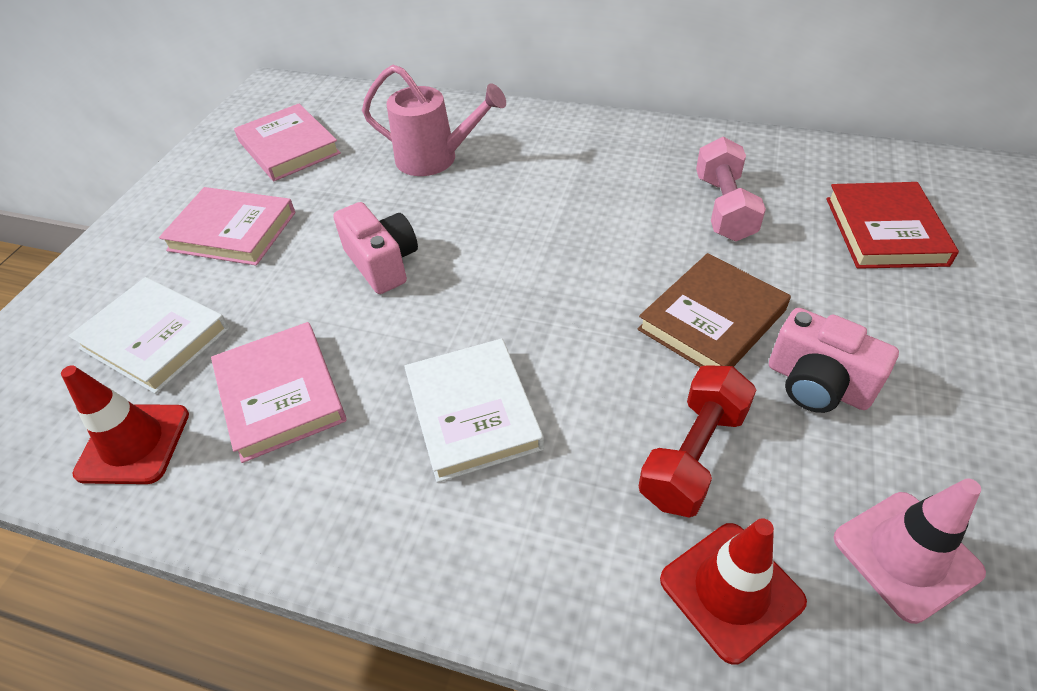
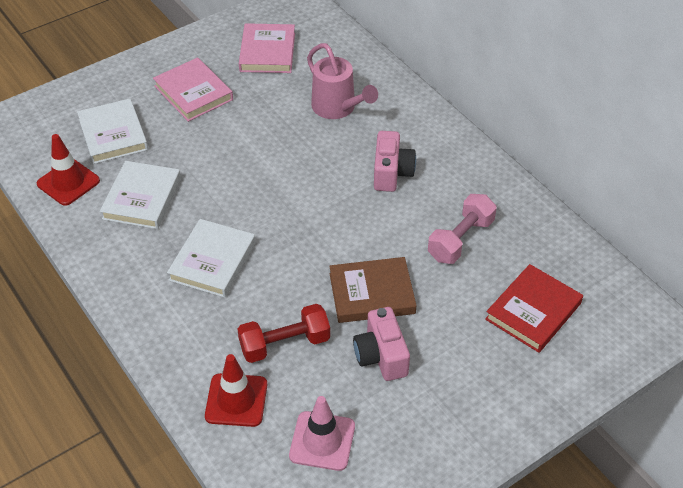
camera: 35 degrees right, 0 degrees up
(280, 394) = (142, 198): pink book -> white book
(383, 263) = (247, 158): pink camera -> pink camera (391, 173)

